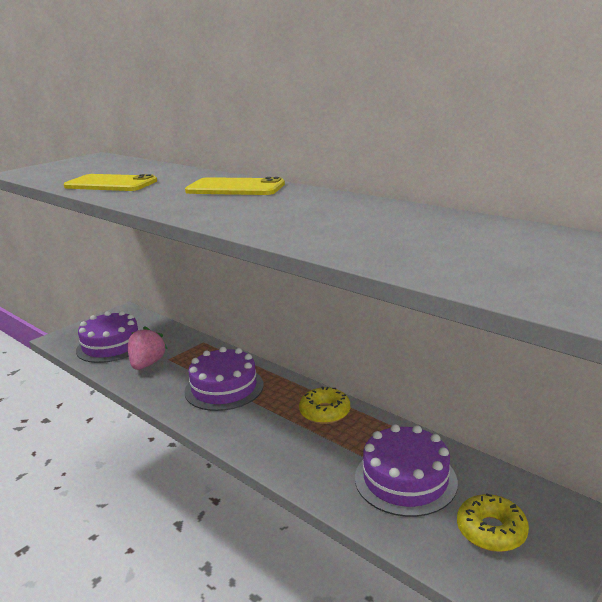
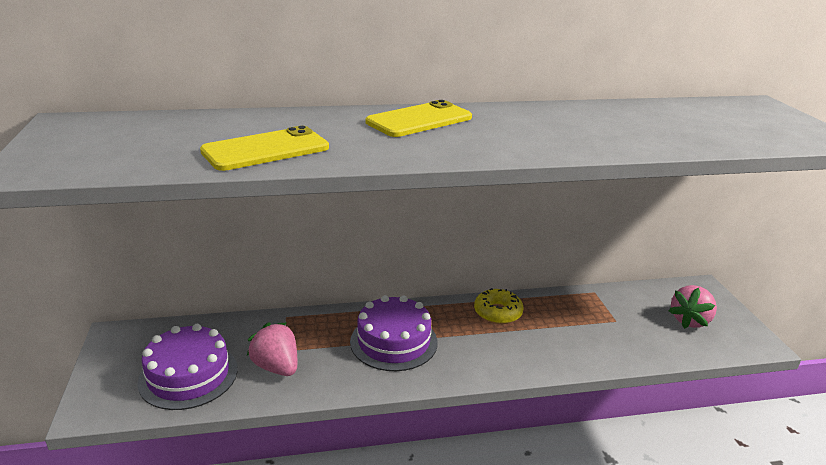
camera: 55 degrees left, 5 degrees up
(405, 479) = (615, 322): purple cake -> none
(491, 530) = (690, 320): yellow donut -> pink strawberry

